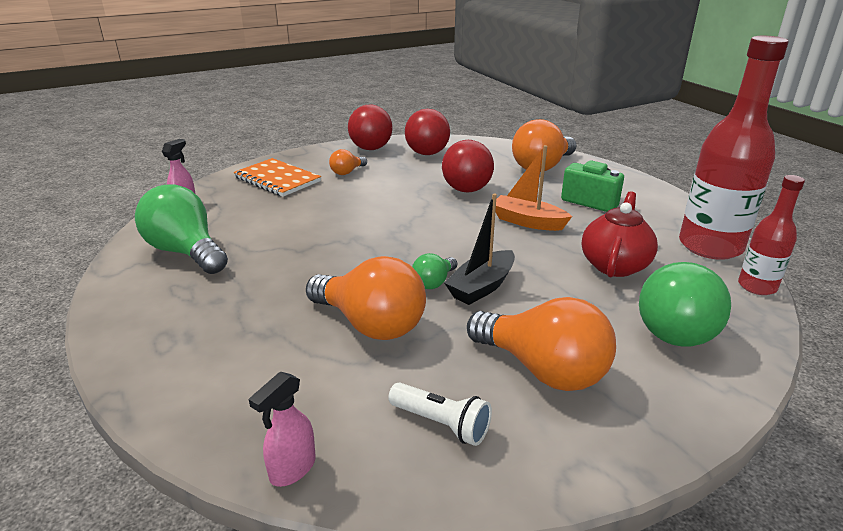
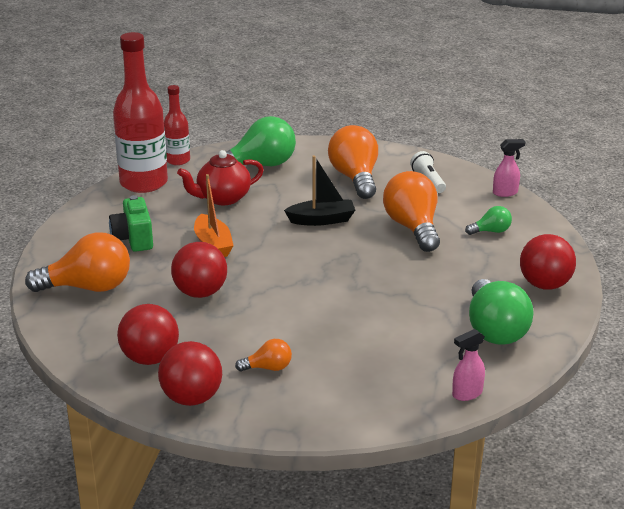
camera: 140 degrees left, 0 degrees up
(148, 318) = (544, 285): none -> red ball
(277, 179) = (348, 390): orange notebook -> none
(434, 282) = (345, 234): green light bulb -> green light bulb (491, 231)

